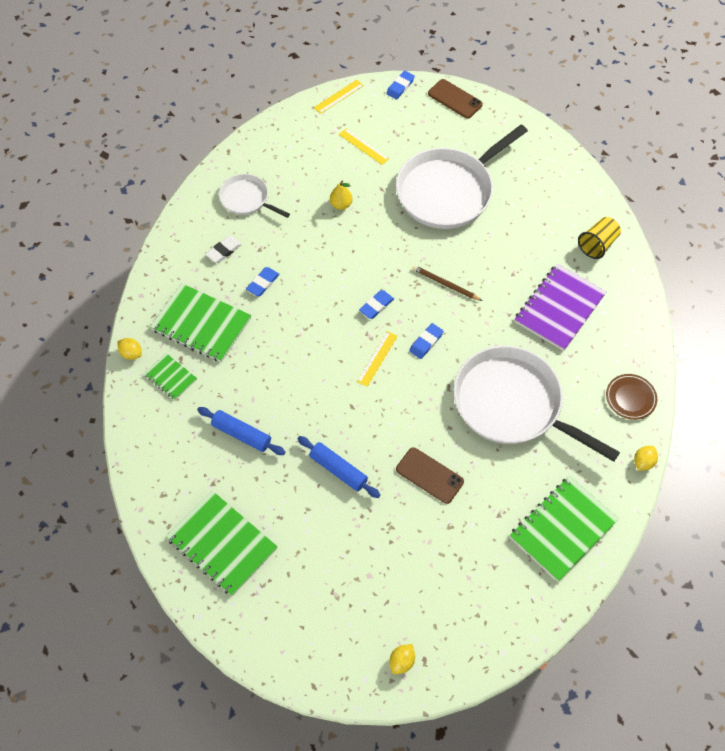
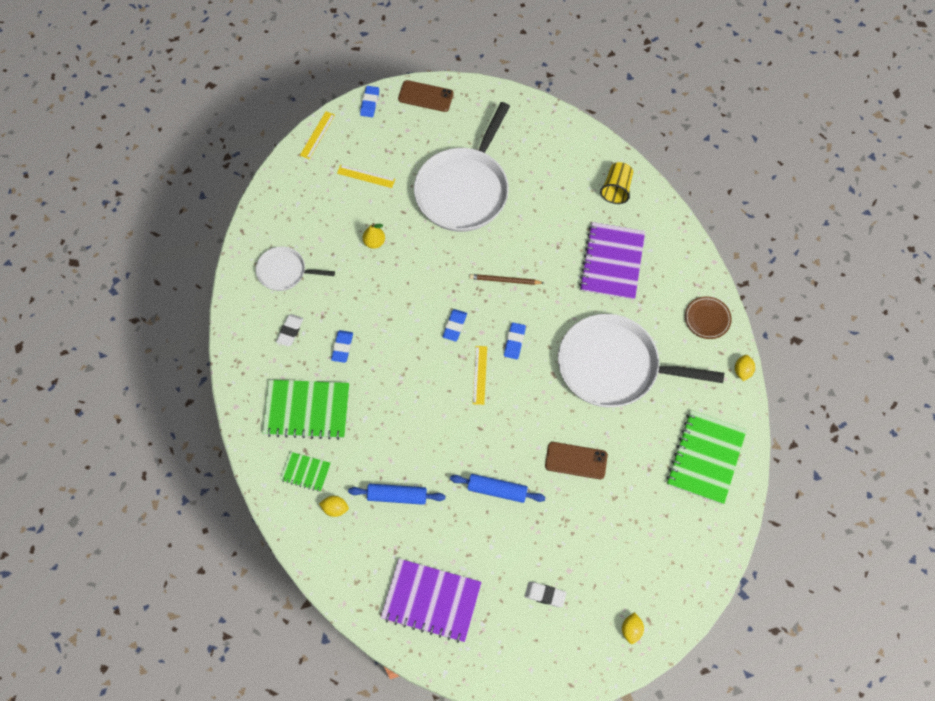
camera: 25 degrees left, 5 degrees up
(131, 353) = (257, 465): yellow lemon -> yellow lemon (335, 509)
(222, 543) = (431, 601): green notebook -> purple notebook
(333, 588) = (545, 595): none -> white eraser

